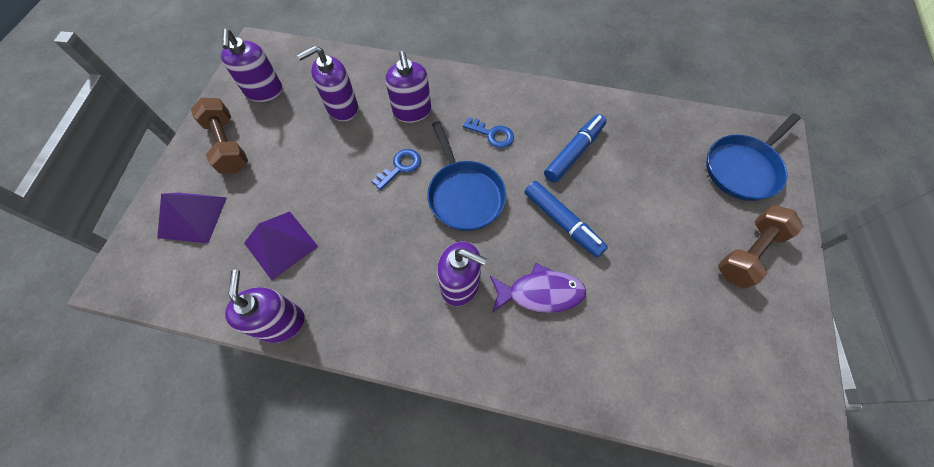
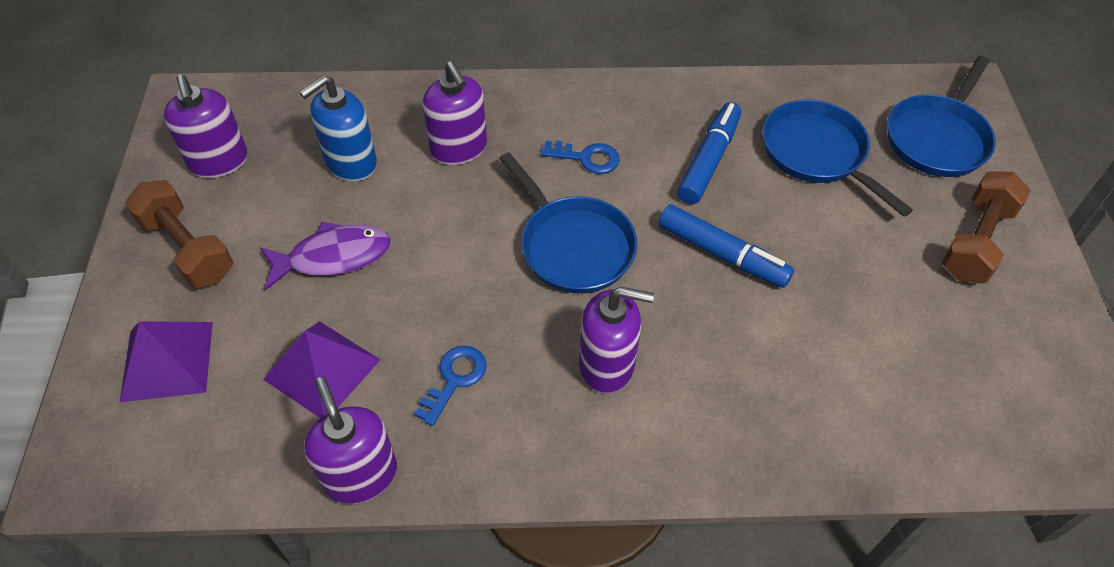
camera: 15 degrees left, 10 degrees down
(342, 108) = (351, 163): purple soap dispenser -> blue soap dispenser
(400, 167) = (467, 227): blue key -> blue key (454, 379)
(540, 293) = (721, 350): purple fish -> purple fish (333, 257)
(651, 162) = (817, 153): none -> blue pan

